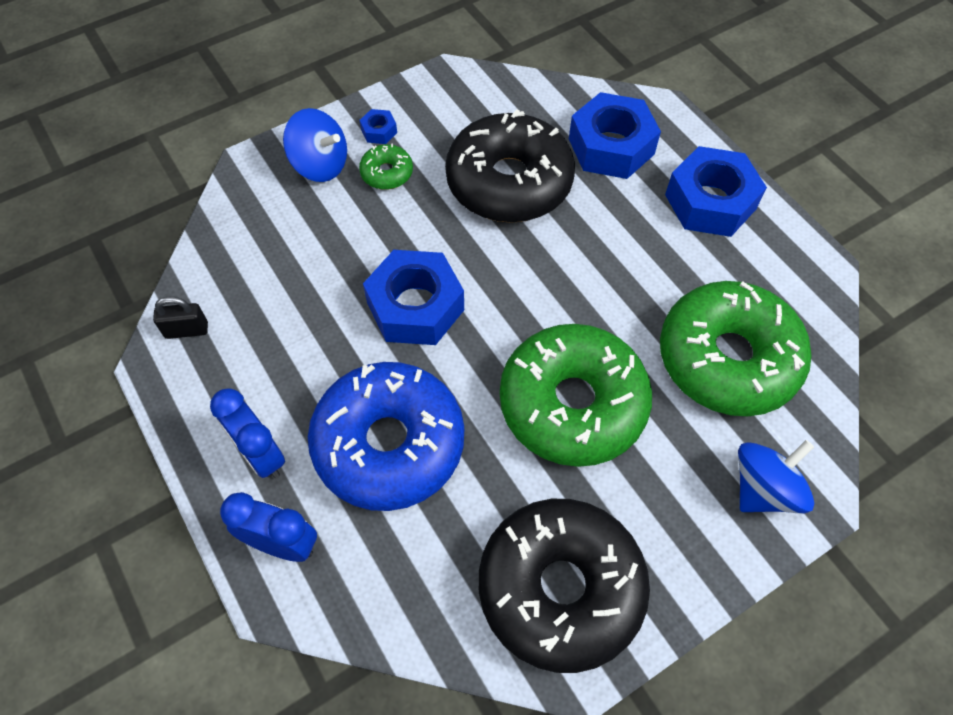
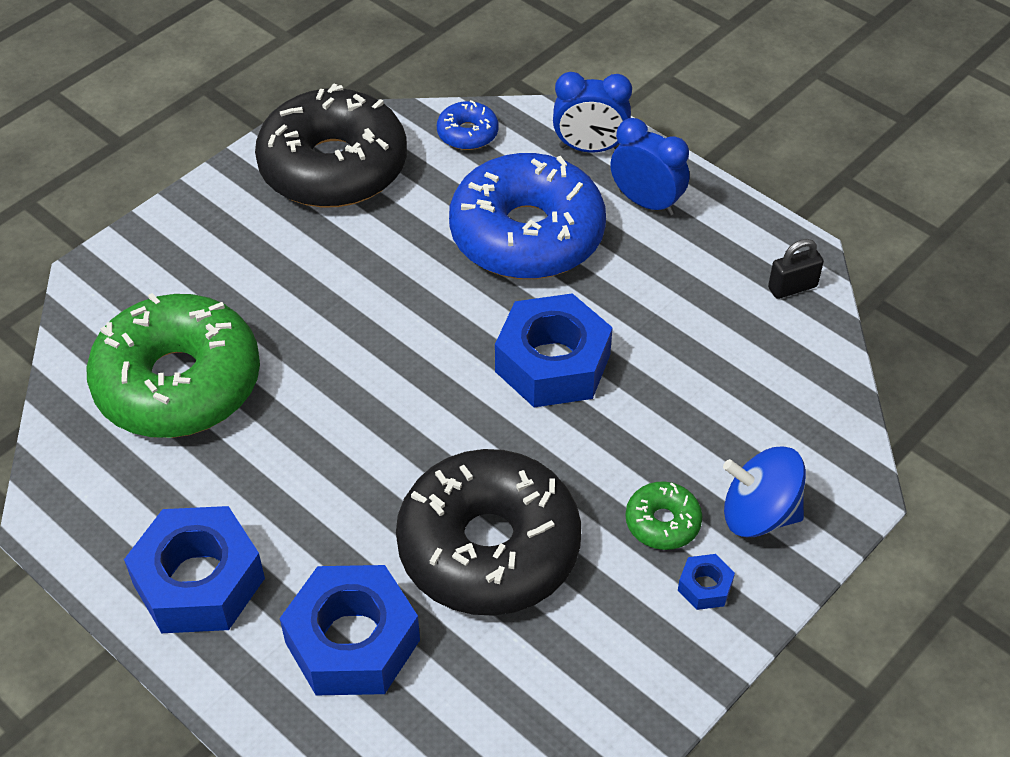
camera: 165 degrees right, 10 degrees down
(403, 602) = (467, 133): none -> blue donut
(572, 404) = (349, 304): green donut -> none
(764, 489) = (144, 272): blue spinning top -> none

